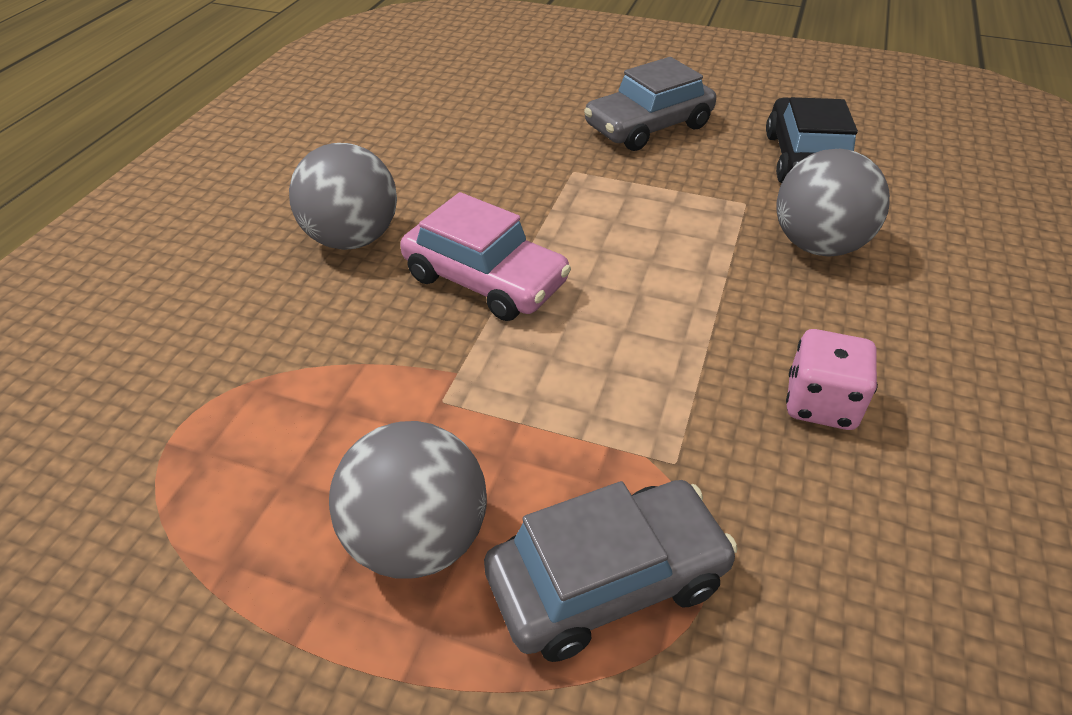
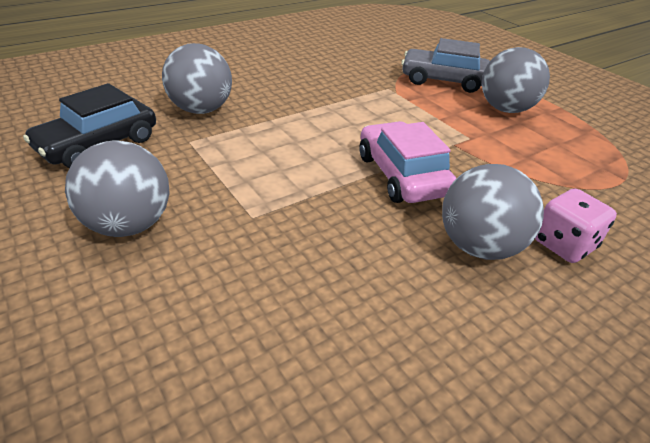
camera: 145 degrees left, 5 degrees down
(648, 126) = (129, 225): grey car -> grey ball
(821, 404) = (311, 77): pink dice -> pink dice (563, 244)

